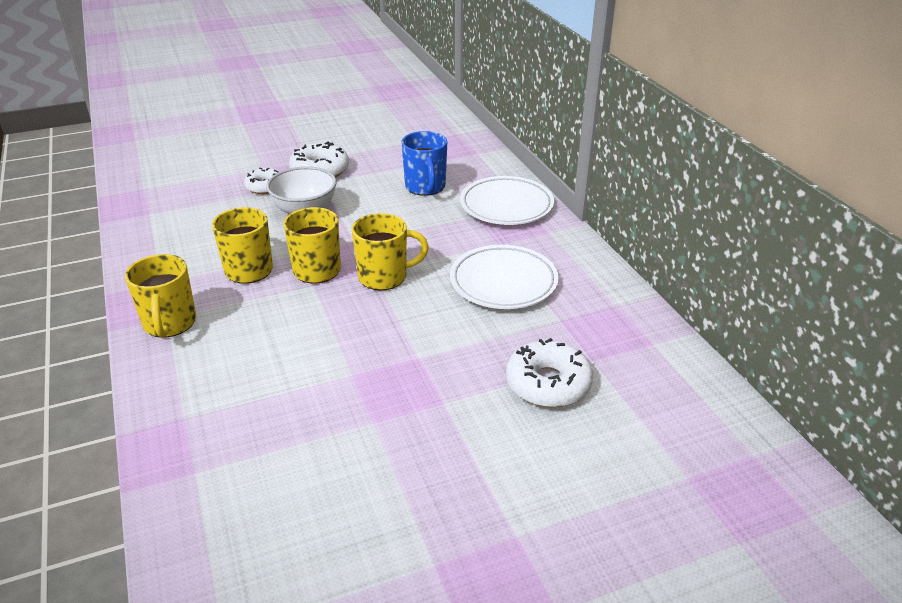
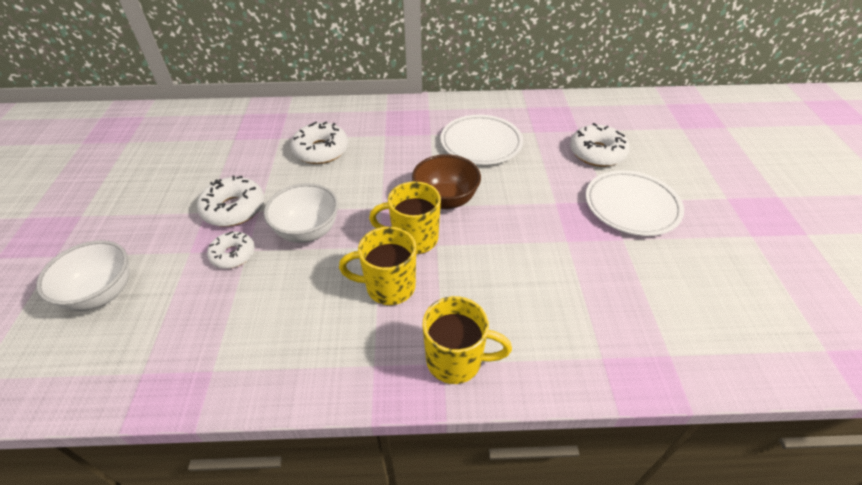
camera: 70 degrees left, 10 degrees up
(211, 151) = (102, 294): none -> white bowl
(384, 277) = (445, 200): yellow mug -> brown bowl
(425, 187) = (321, 150): blue mug -> white donut
(506, 206) = (380, 118): white plate -> white plate (631, 206)

